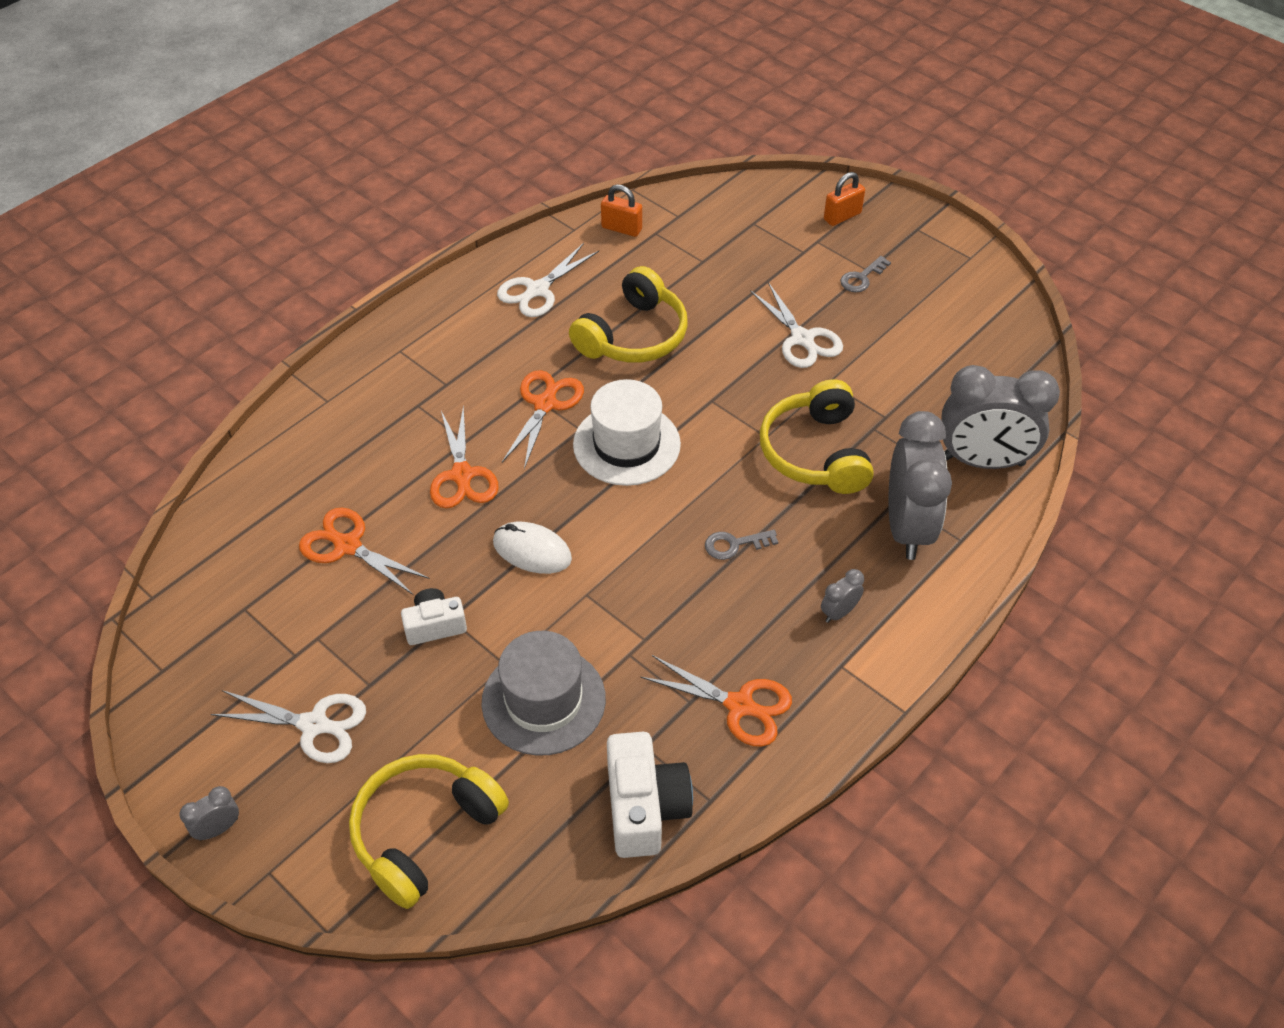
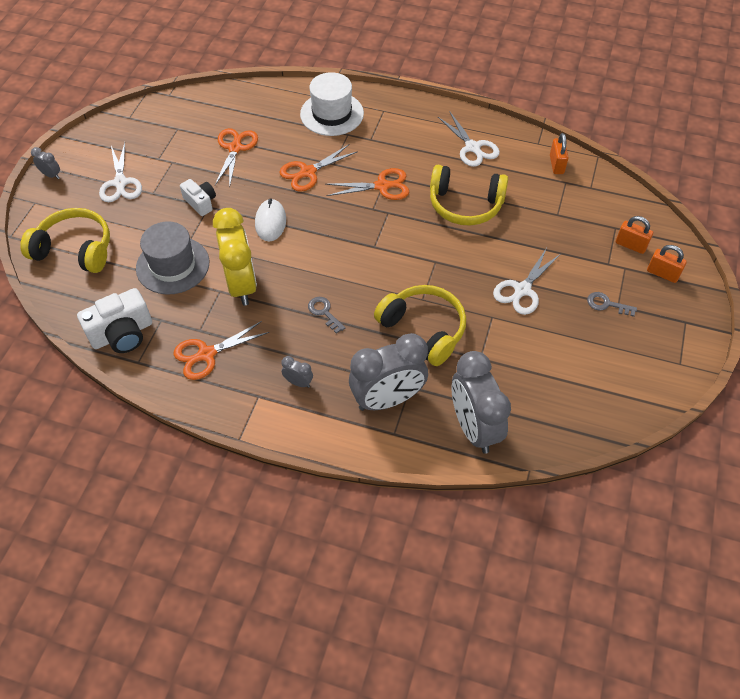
camera: 65 degrees right, 5 degrees up
(538, 290) = (472, 147): white scissors -> white scissors turned 135 degrees counterclockwise
(626, 444) = (373, 234): white hat -> white hat (332, 114)
(632, 624) = (241, 285): none -> yellow clock
(739, 705) = (207, 354): orange scissors -> orange scissors turned 60 degrees clockwise
(787, 222) = (630, 245): none -> orange padlock
(815, 452) = (424, 329): yellow headphones -> yellow headphones turned 75 degrees clockwise

